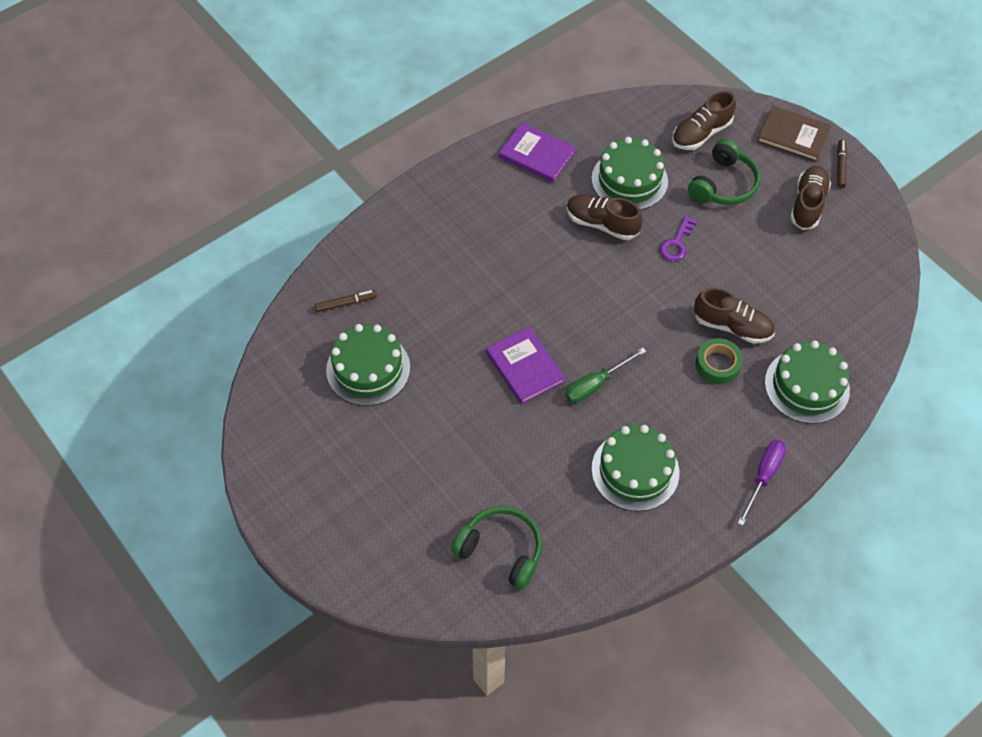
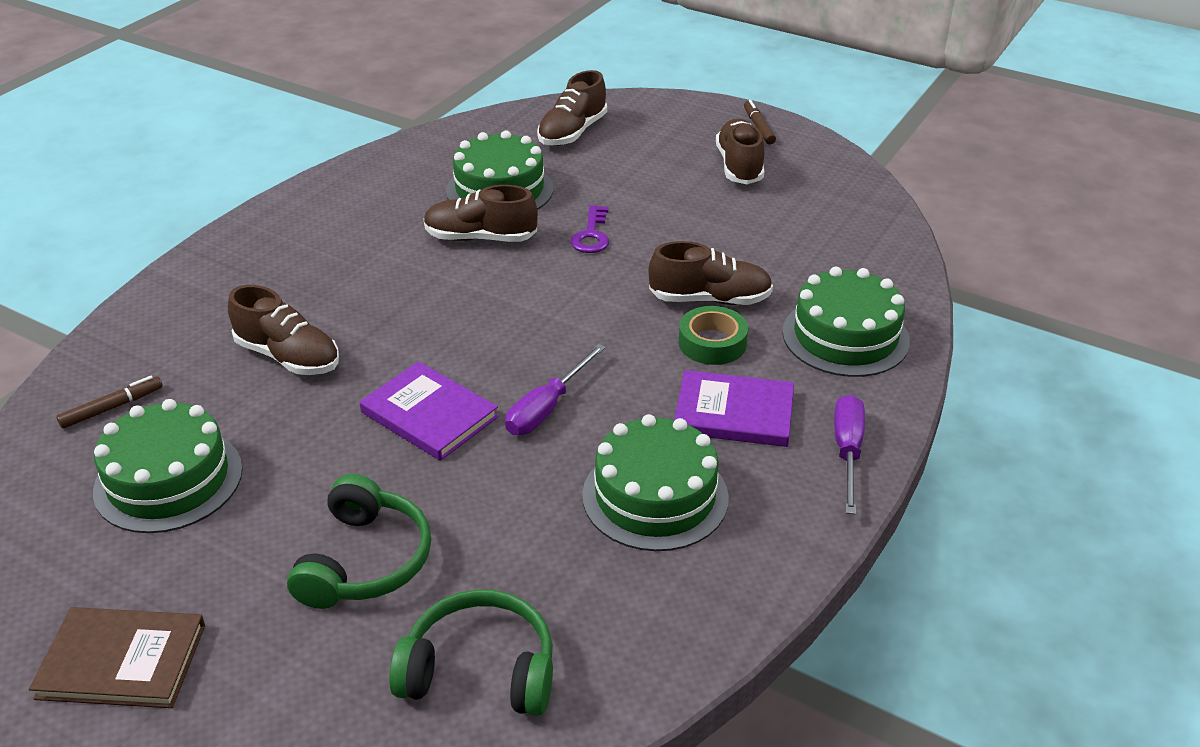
camera: 20 degrees left, 20 degrees down
(454, 294) = (288, 357): none -> brown shoe
(537, 155) = (362, 192): purple book -> purple book (734, 413)
(596, 384) = (547, 407): green screwdriver -> purple screwdriver
(723, 184) = (624, 170): green headphones -> green headphones (364, 561)
(793, 136) = (686, 113): brown book -> brown book (122, 661)

